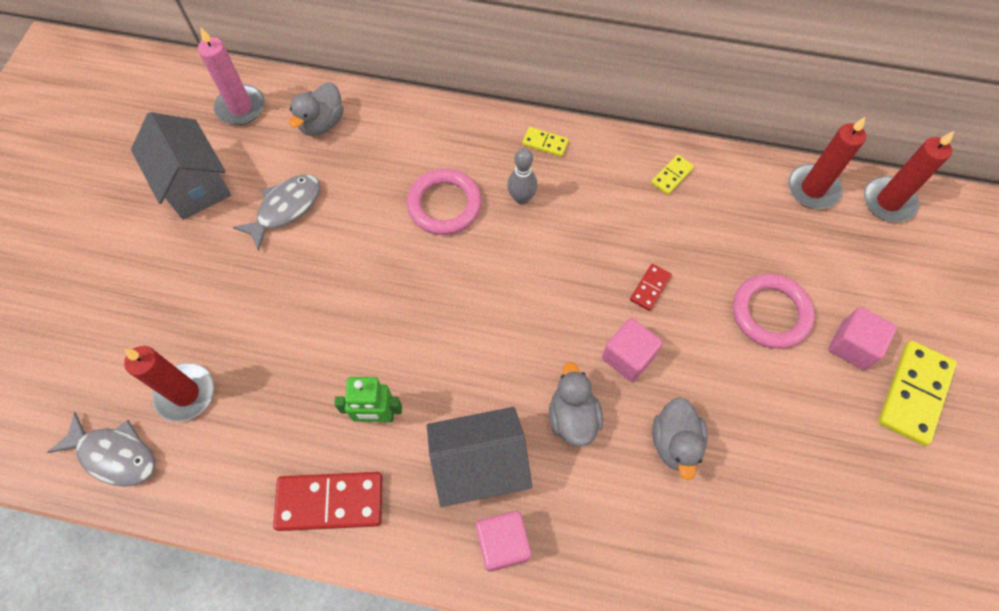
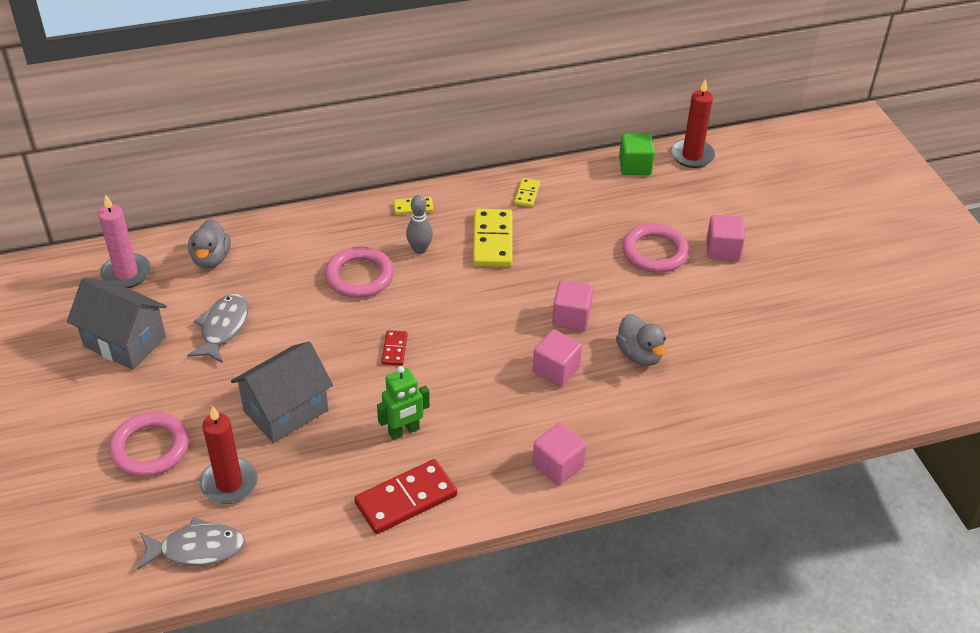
camera: 30 degrees left, 20 degrees down
(145, 316) = (150, 448): none -> pink ring
(479, 466) = (507, 428): grey house -> grey house (286, 411)
(572, 417) = (556, 370): grey duck -> pink cube
(650, 288) = (558, 269): red domino -> red domino (394, 349)
(812, 189) = (635, 166): red candle -> green cube
(914, 394) = (780, 261): yellow domino -> yellow domino (493, 241)

